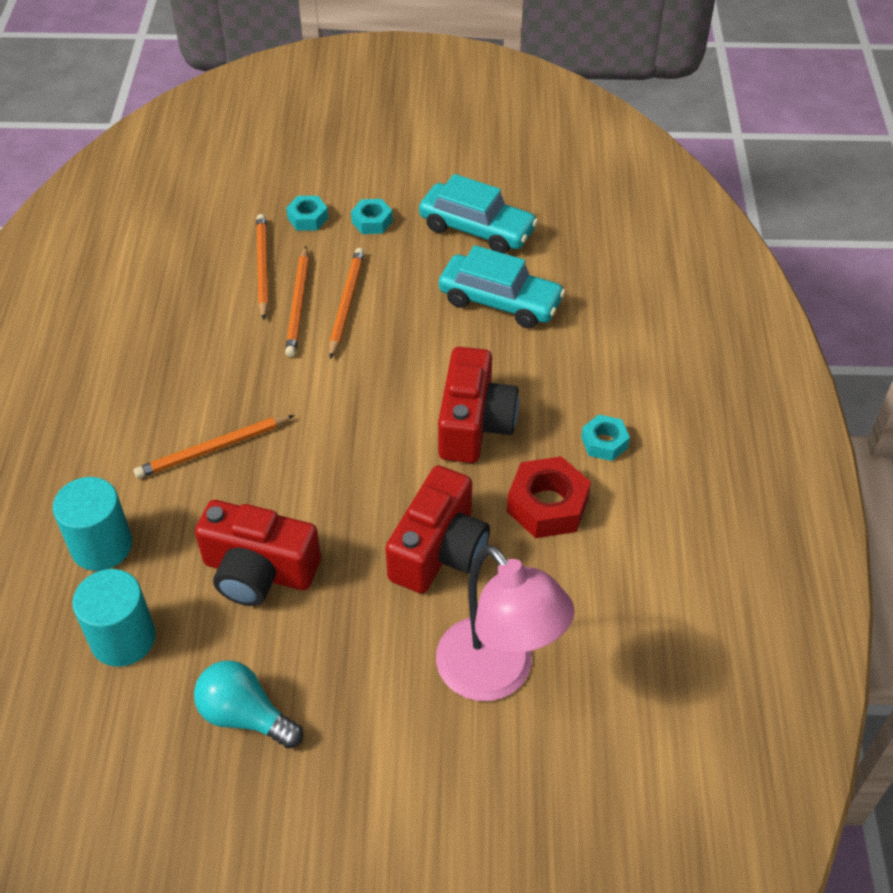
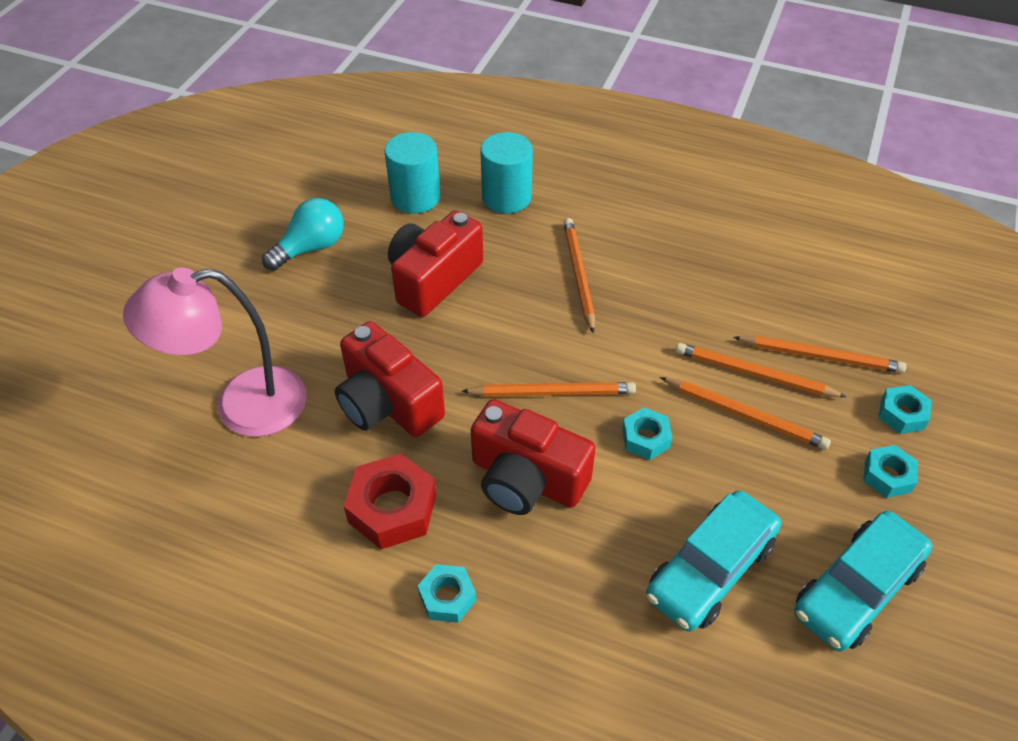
camera: 110 degrees right, 0 degrees up
(374, 431) = (552, 392): none -> orange pencil
(397, 359) = (645, 438): none -> turquoise nut

